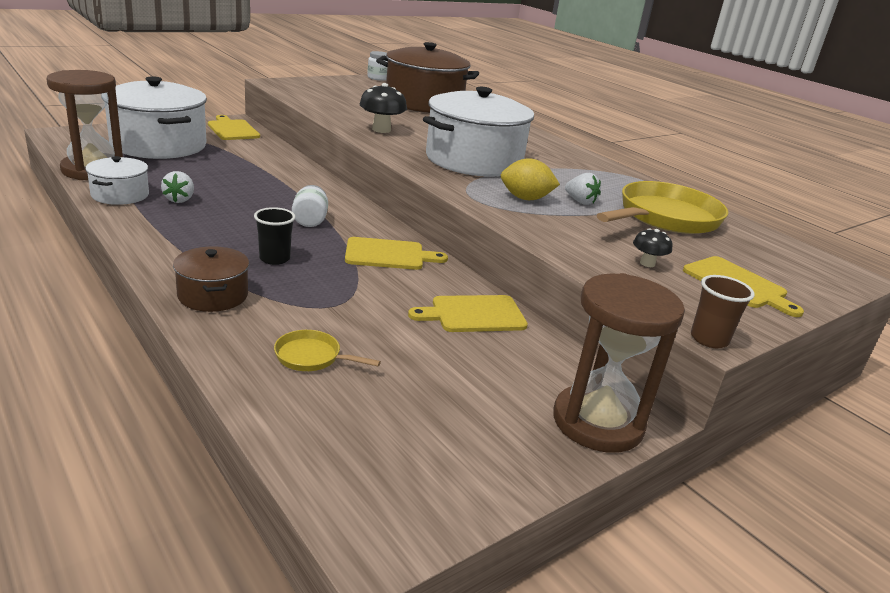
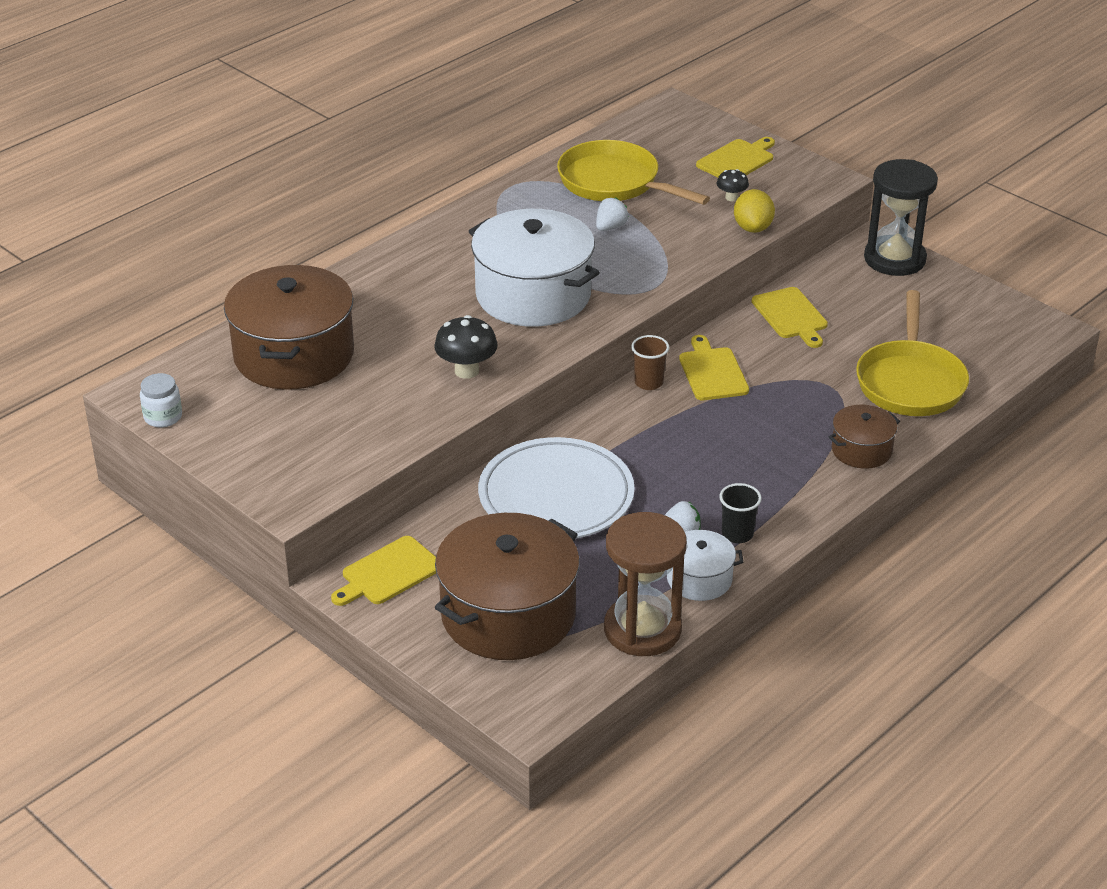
camera: 95 degrees left, 10 degrees up
(159, 145) = (508, 615): white pot -> brown pot
(265, 175) = (556, 496): none -> white plate
(274, 259) = (771, 435): black cup -> black cup (737, 534)
(310, 220) = (668, 433): white jar -> none
(312, 357) = (910, 382): yellow pan -> yellow pan, size x2.23
(525, 198) = (629, 258): yellow lemon -> yellow lemon (753, 228)
(597, 422) = (894, 259): brown hourglass -> black hourglass
(709, 339) = (838, 181): brown cup -> brown cup (648, 382)

